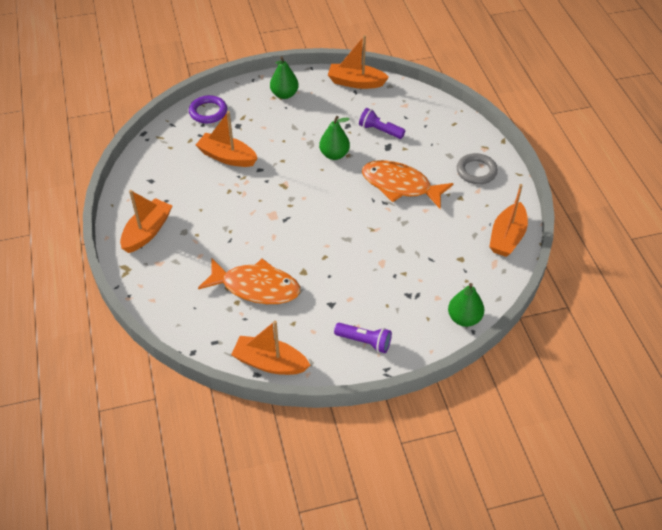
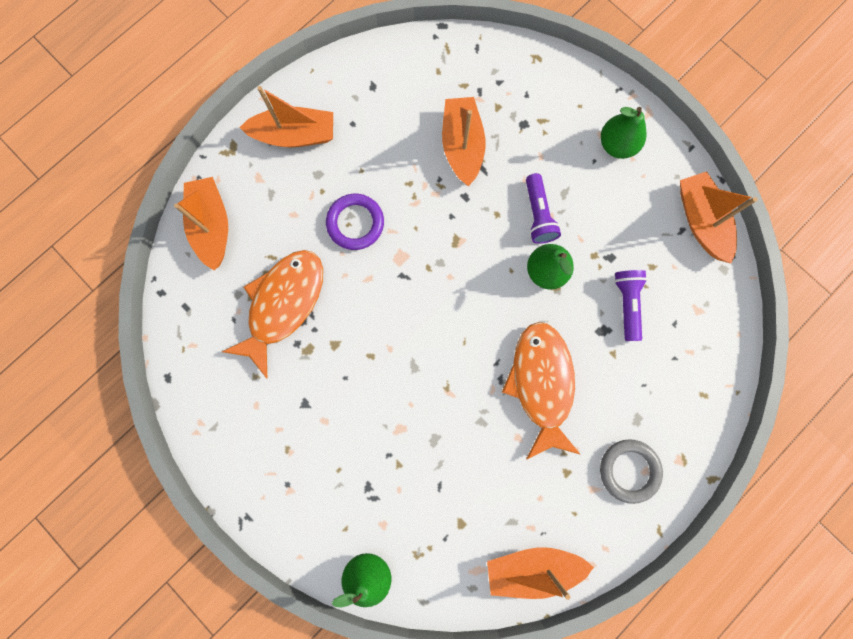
camera: 60 degrees right, 30 degrees up
(208, 112) = (525, 74): purple ring -> purple ring (355, 223)
(256, 287) = (283, 305): orange fish -> orange fish turned 135 degrees counterclockwise
(270, 363) = (189, 383): orange boat -> orange boat (212, 226)
(364, 342) = (271, 472): purple flashlight -> purple flashlight (538, 215)

